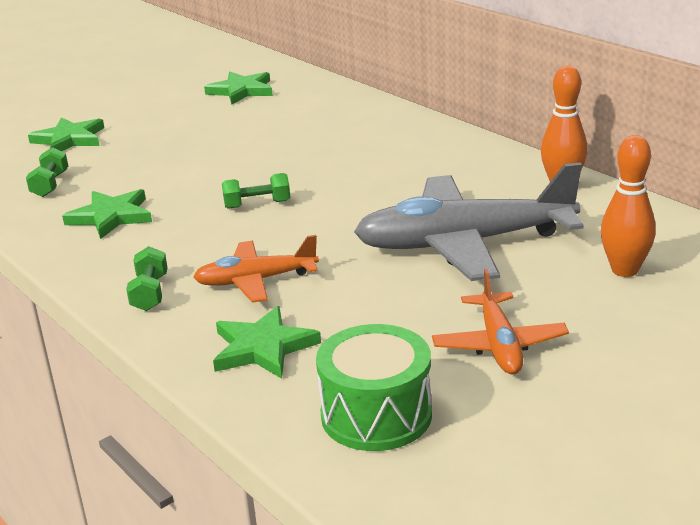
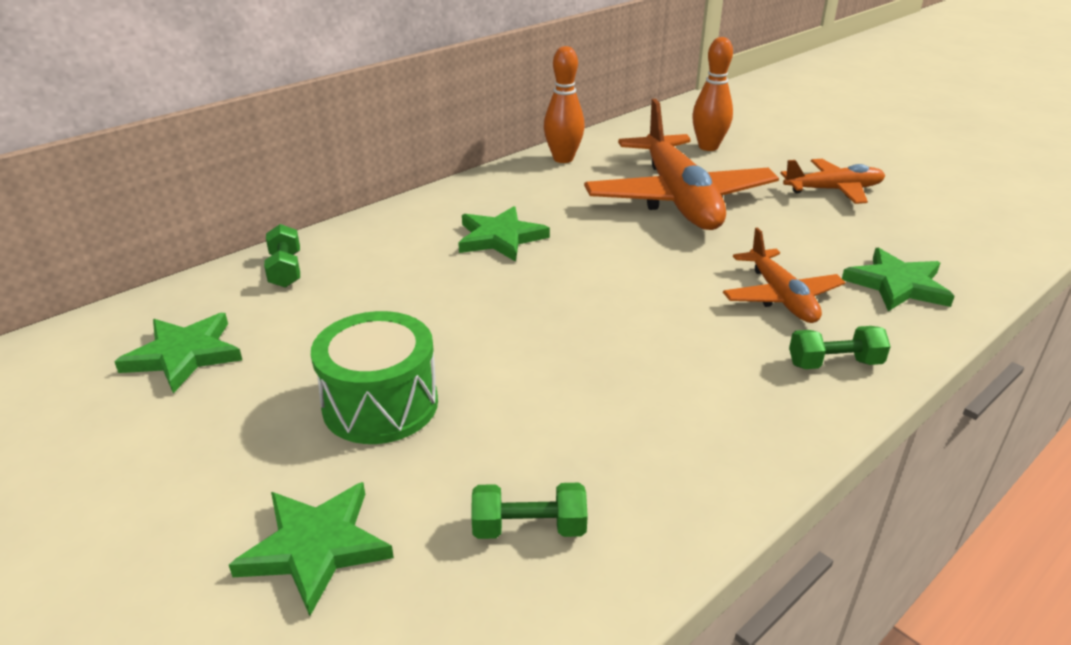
camera: 95 degrees left, 5 degrees up
(111, 217) = (647, 429): green star -> green star (500, 238)
(257, 204) = (603, 309): green dumbbell -> green dumbbell (286, 270)
(376, 415) = (953, 233): green drum -> green drum (380, 404)
(464, 243) = (678, 199): grey plane -> orange plane

